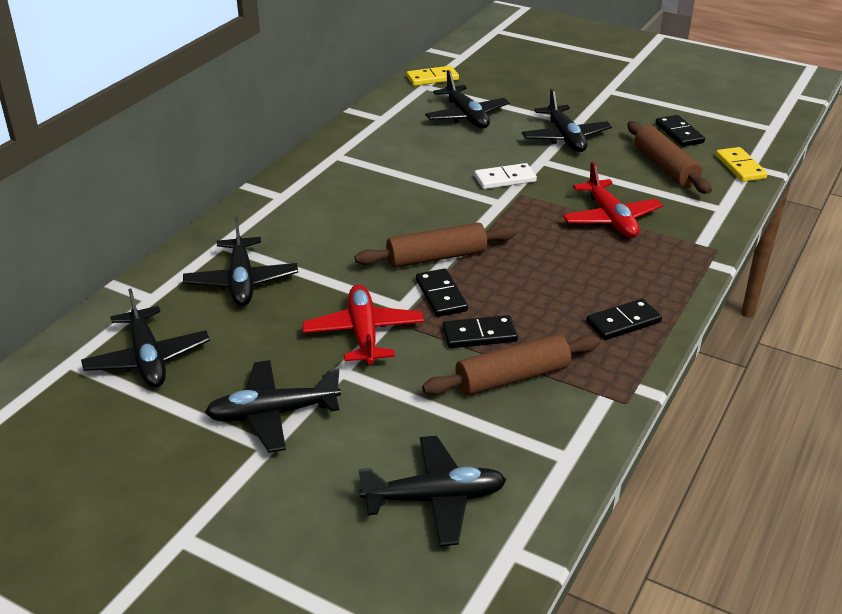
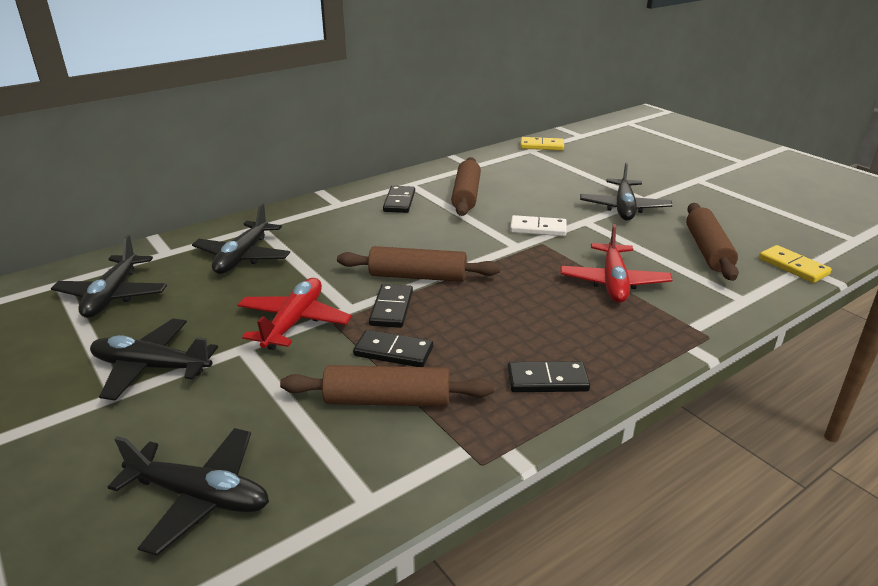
camera: 25 degrees right, 5 degrees down
(405, 156) = (466, 195): none -> brown rolling pin
(466, 116) = (546, 176): black plane -> none
(679, 133) = (745, 225): black domino -> black domino (399, 201)
(740, 167) = (793, 266): yellow domino -> yellow domino turned 45 degrees counterclockwise

